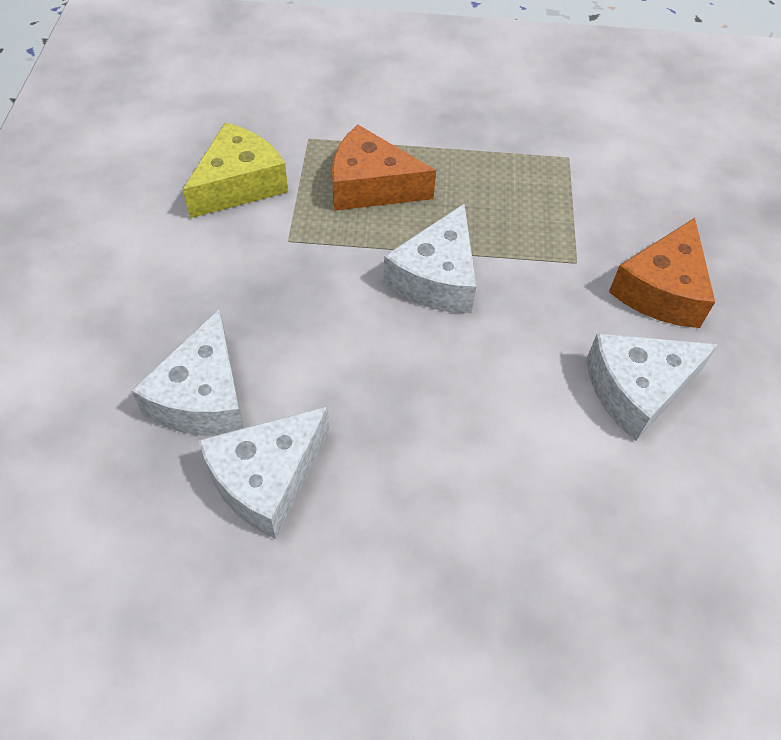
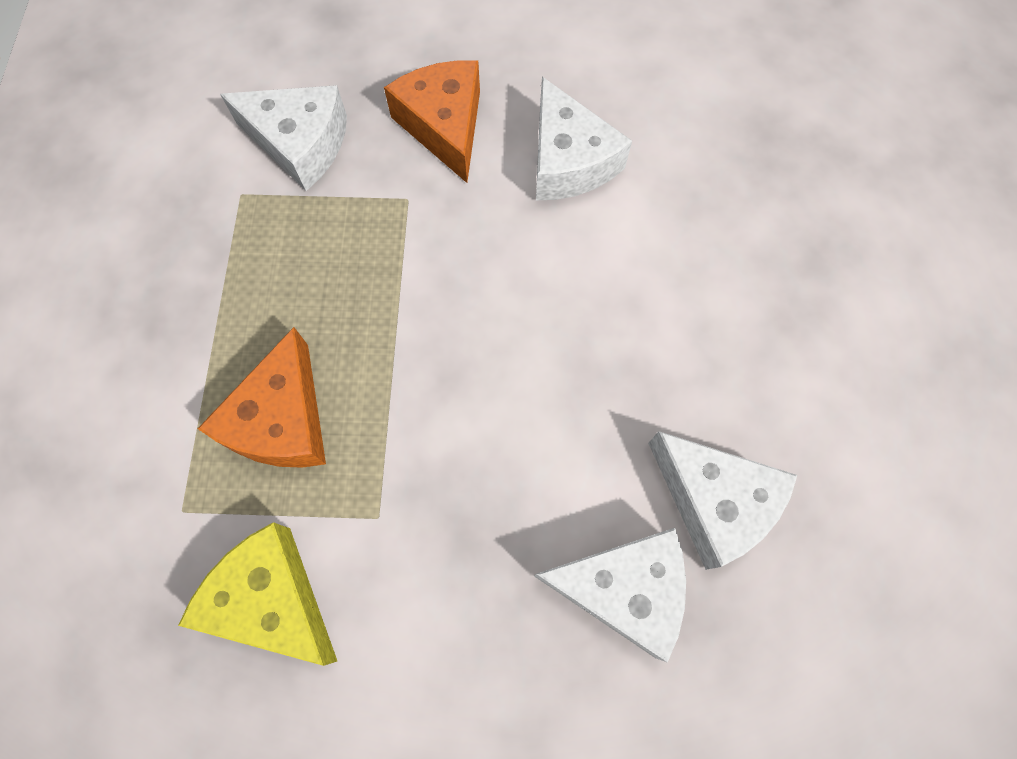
camera: 90 degrees left, 15 degrees up
(437, 278) = (435, 339): white cheese -> white cheese (300, 144)
(661, 290) = (444, 126): orange cheese -> orange cheese turned 135 degrees counterclockwise

